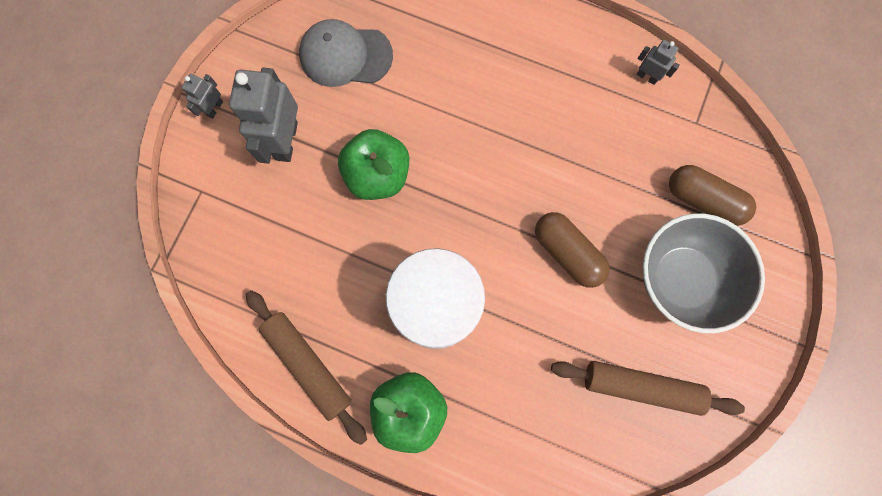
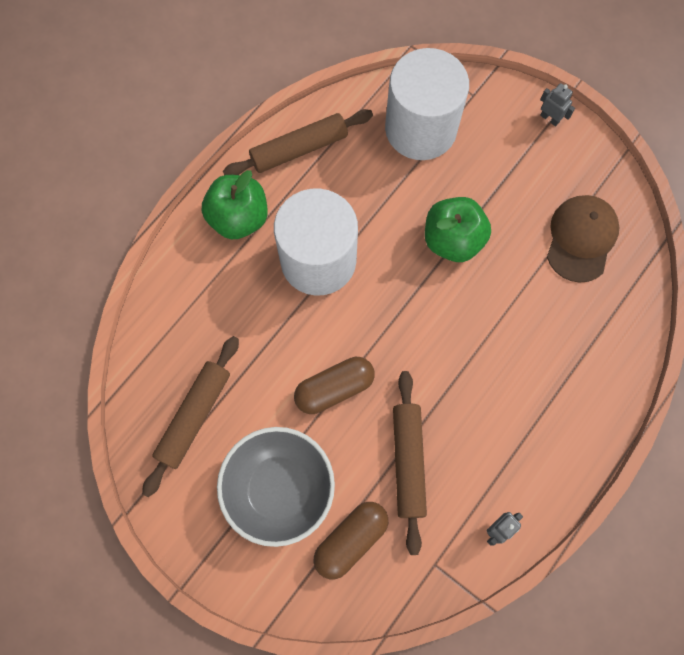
camera: 105 degrees right, 5 degrees down
(254, 237) = (420, 129): none -> white cylinder
(286, 141) = (504, 170): grey robot -> none
(345, 56) = (581, 239): grey cap -> brown cap
(614, 166) = (408, 462): none -> brown rolling pin

